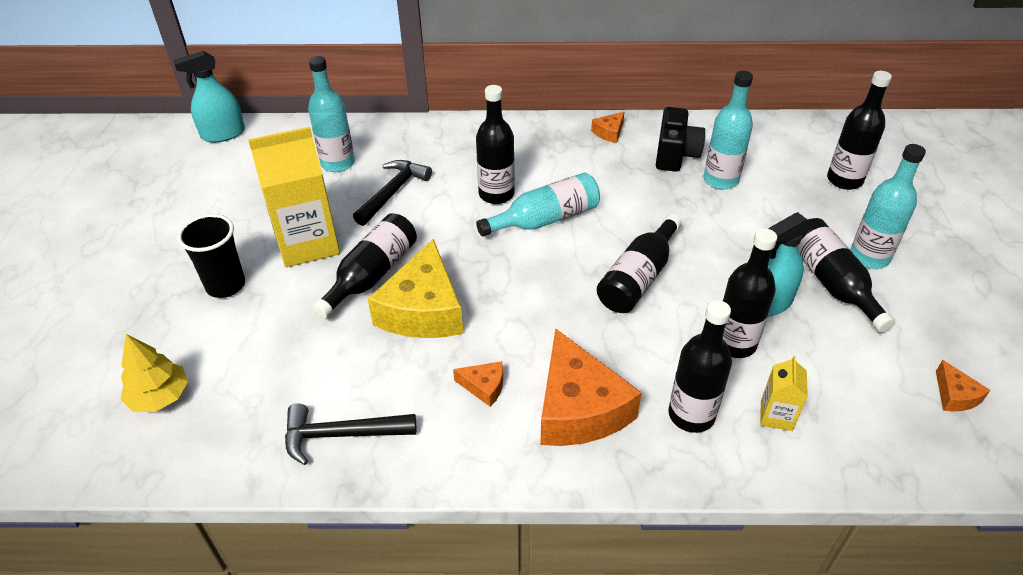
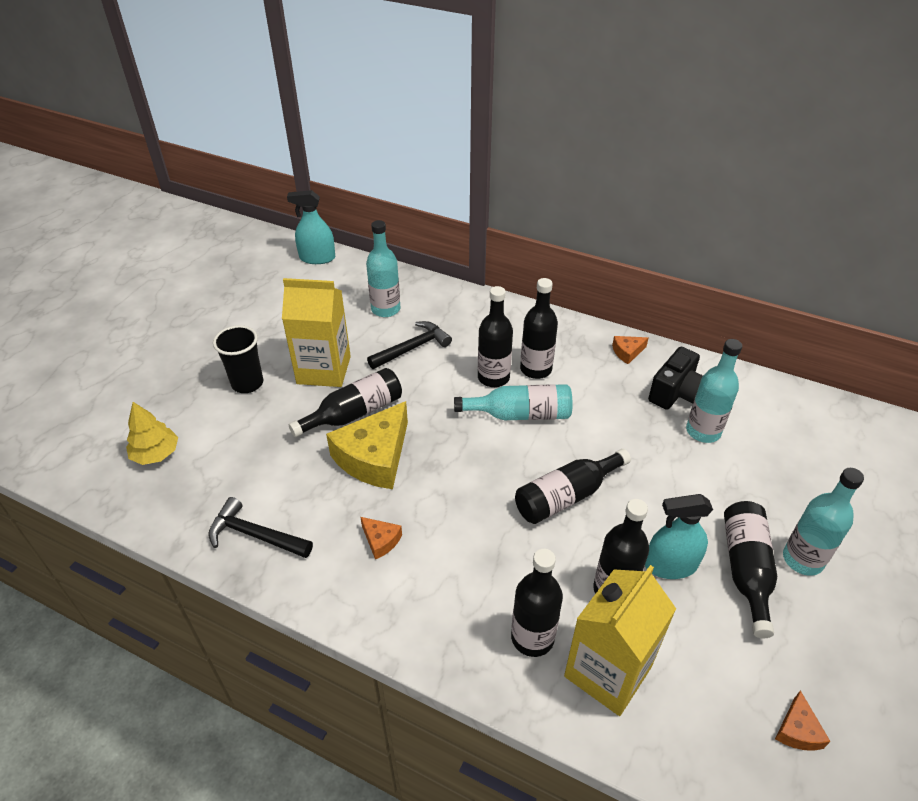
camera: 25 degrees right, 0 degrees up
(578, 408) = (443, 590): orange cheese -> none
(776, 415) = (607, 671): yellow carton -> yellow carton, size x2.13
(844, 180) = (830, 473): black bottle -> black bottle (536, 369)

